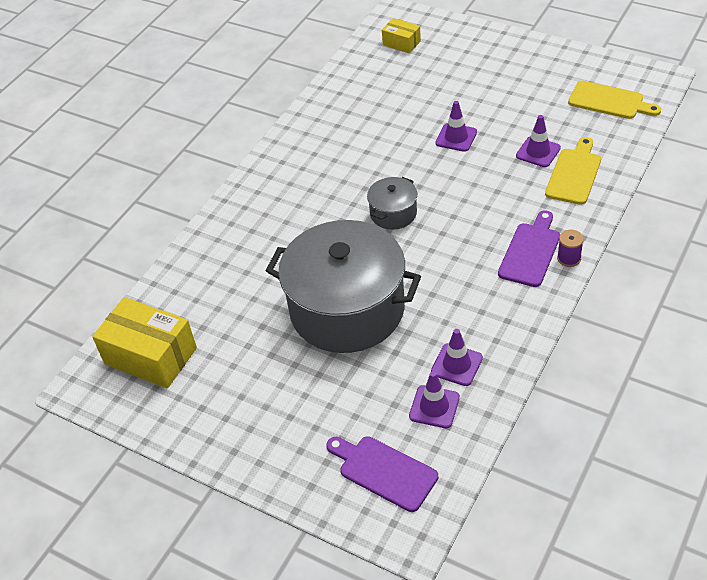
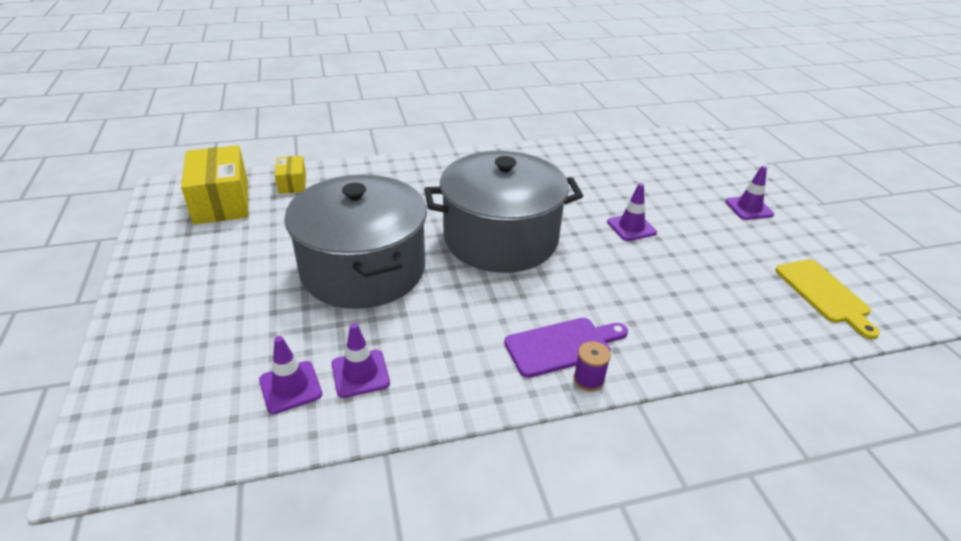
camera: 40 degrees right, 10 degrees down
(384, 471) = (178, 396): purple cutting board -> none
(393, 213) = (500, 238): grey pot -> grey pot, size x2.27
(401, 43) = (682, 151): yellow box -> yellow box (292, 183)
(538, 152) = (689, 282): purple traffic cone -> purple traffic cone (749, 208)
(574, 174) = (700, 321): yellow cutting board -> none

